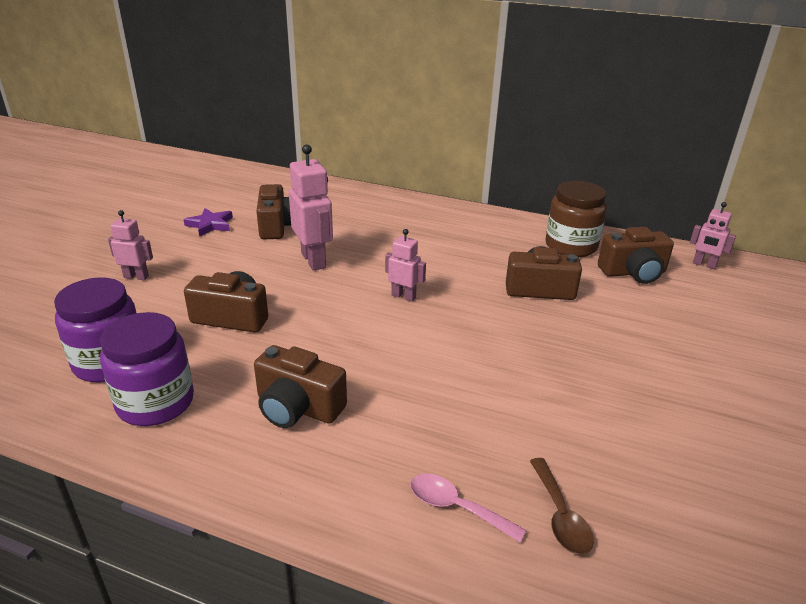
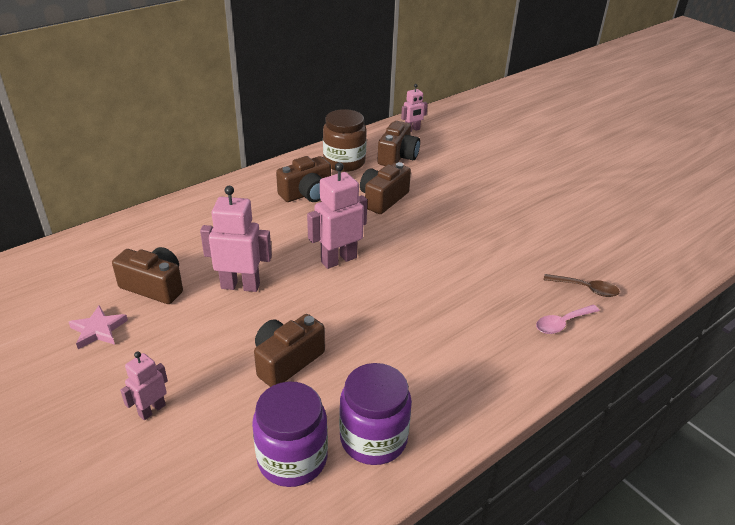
camera: 60 degrees left, 5 degrees up
(210, 225) = (98, 330): purple star -> pink star
(298, 407) = (432, 359): brown camera -> brown camera (307, 194)
(403, 296) = (338, 259): pink robot -> pink robot, size x1.73

